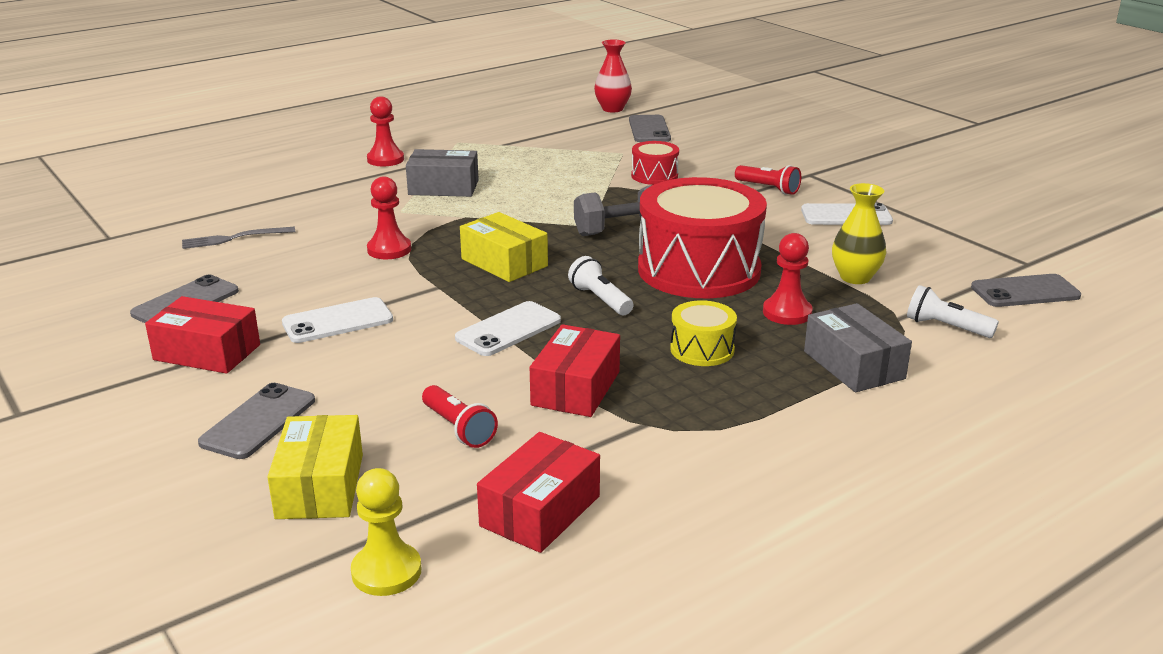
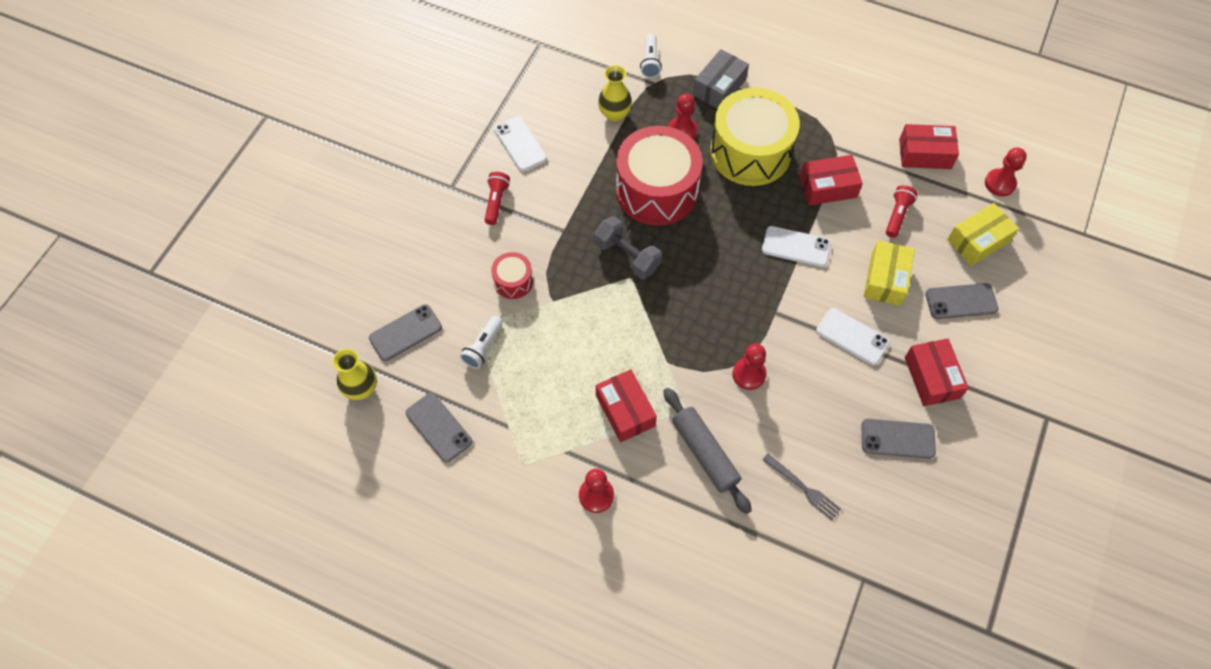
camera: 120 degrees left, 35 degrees up
(346, 207) = (705, 453): none -> grey rolling pin
(386, 572) = (1000, 183): yellow pawn -> red pawn
(443, 187) = (625, 411): grey box -> red box
(504, 262) = (719, 296): yellow box -> yellow box (885, 279)
(600, 299) = (730, 221): white flashlight -> white flashlight (483, 347)
(612, 109) = (361, 389): red vase -> yellow vase
(702, 349) = (750, 152): yellow drum -> yellow drum, size x2.19
(1025, 292) = (582, 38): grey phone -> grey phone (439, 427)

